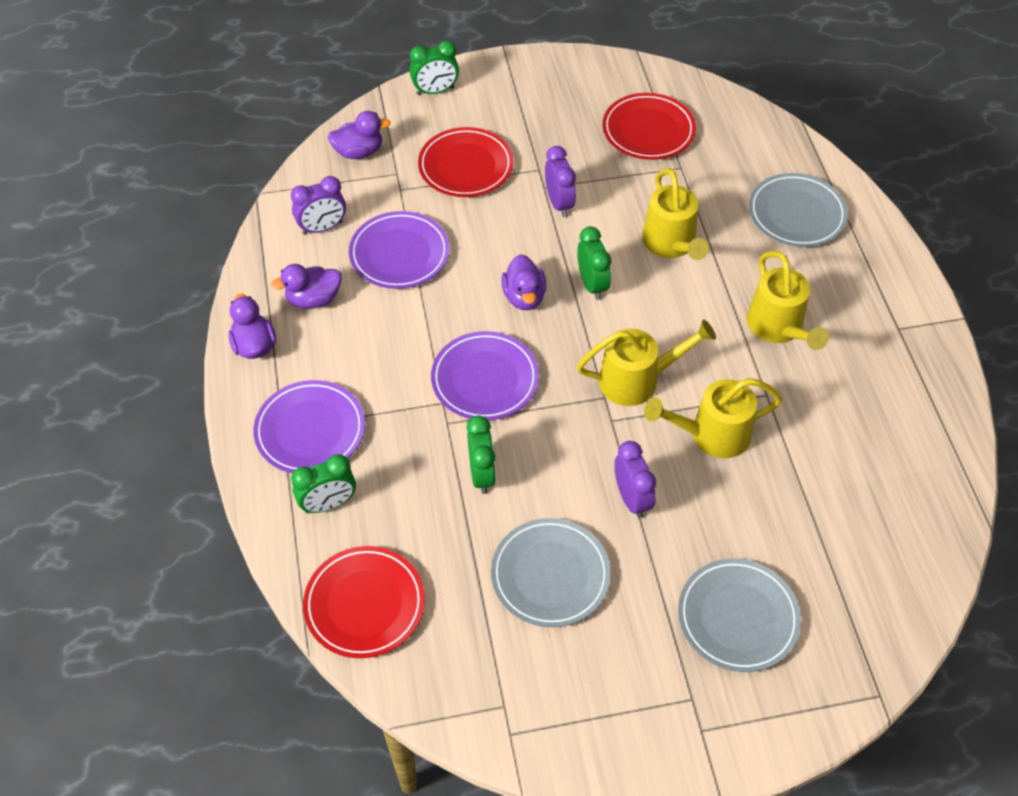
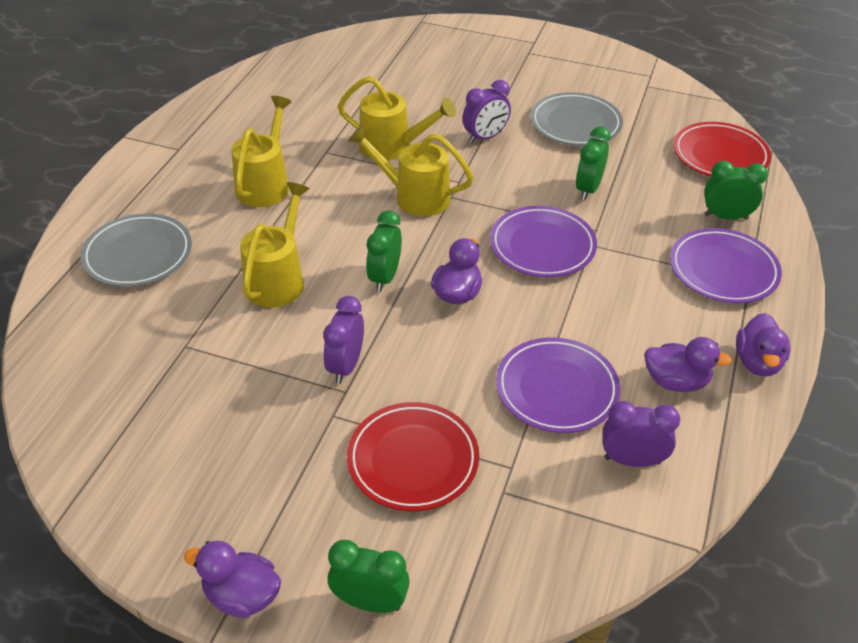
camera: 150 degrees left, 10 degrees down
(359, 152) = (535, 549): purple duck -> purple duck (242, 596)
(631, 499) = (485, 137): purple clock -> purple clock turned 135 degrees counterclockwise
(648, 130) = (169, 403): red plate -> none
(737, 617) = (469, 69): grey plate -> none

